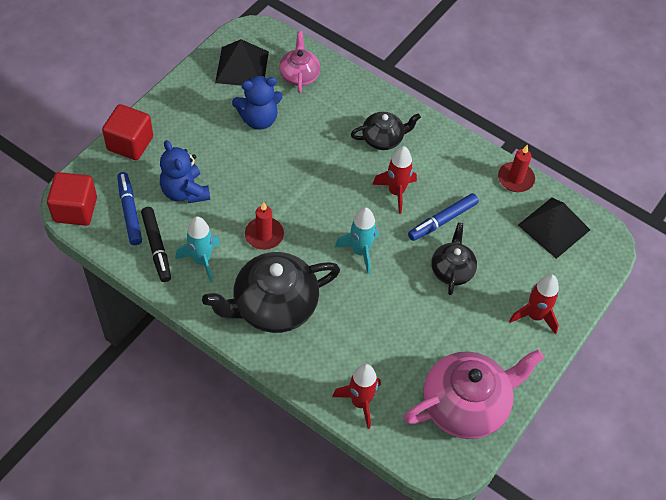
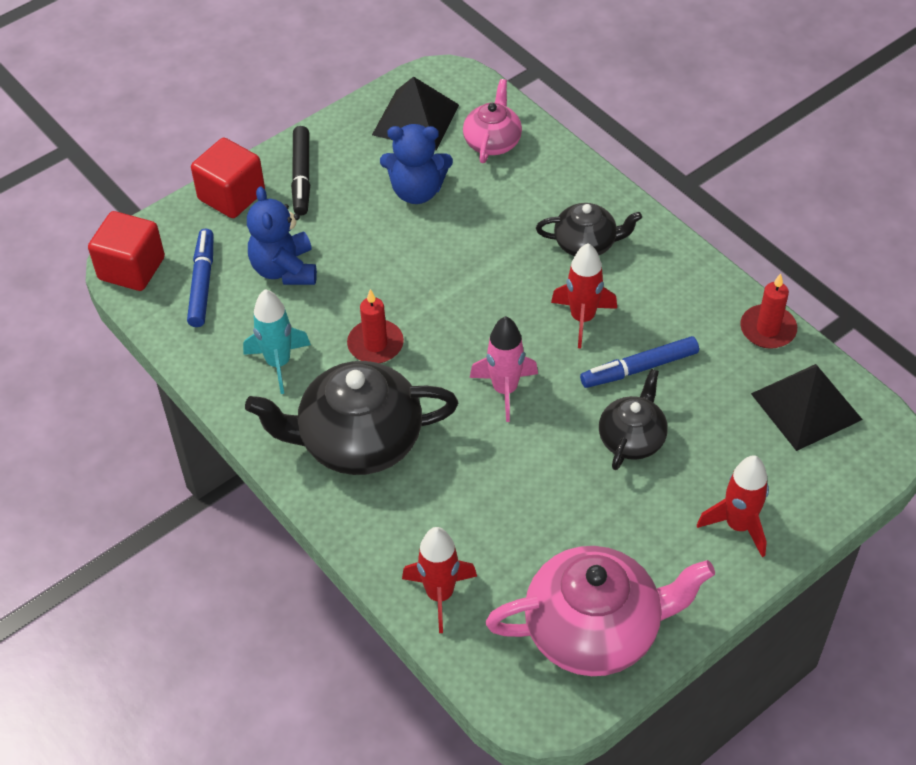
camera: 20 degrees right, 5 degrees down
(156, 247) = (223, 335): black marker -> black marker (301, 176)
(360, 251) = (505, 390): turquoise rocket -> pink rocket

